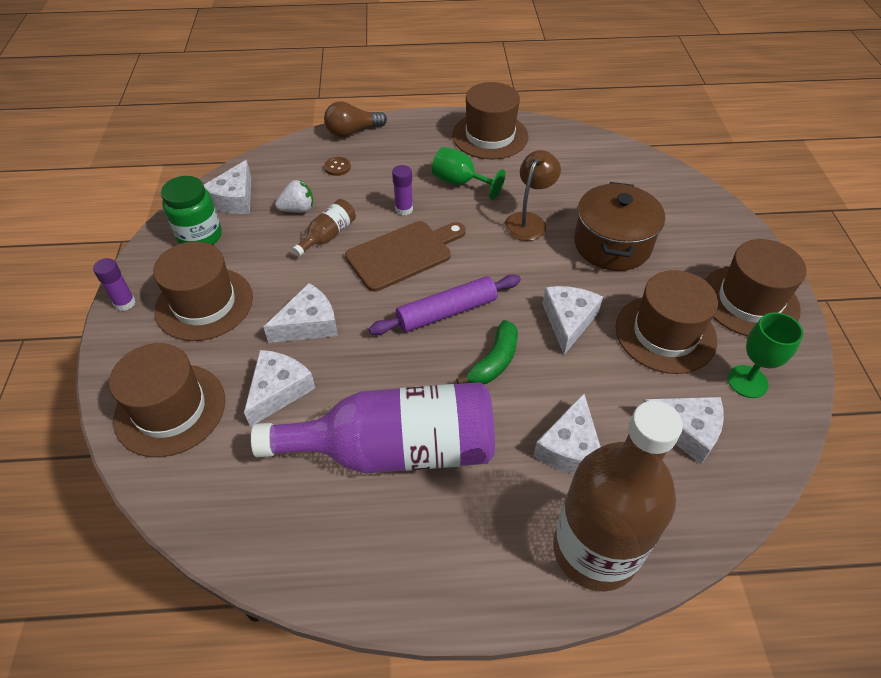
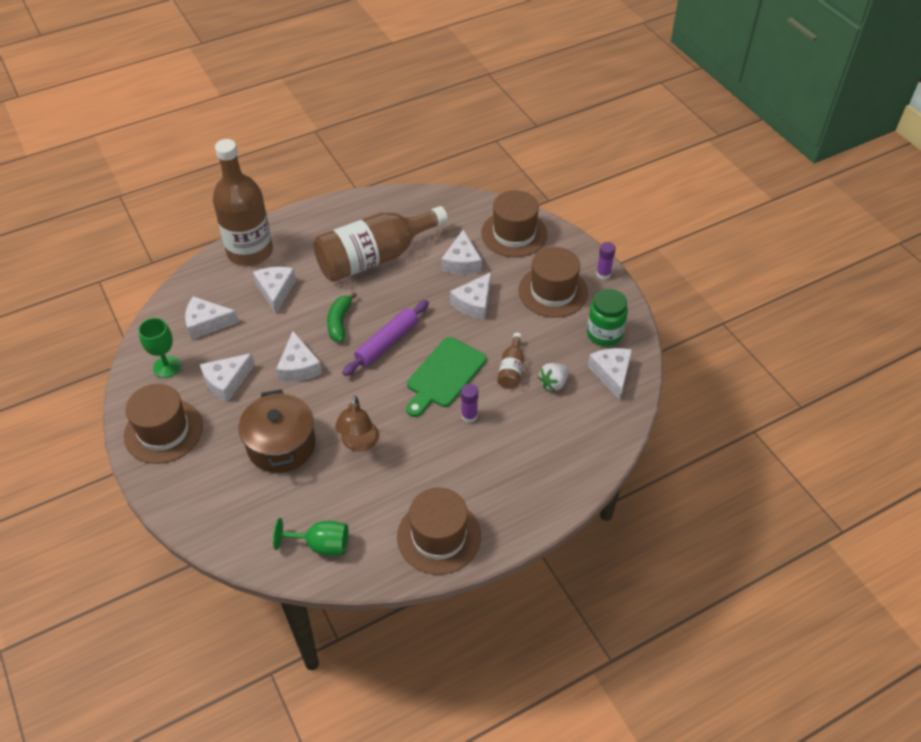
camera: 155 degrees right, 0 degrees up
(337, 167) = (556, 438): brown button -> none
(352, 131) = (576, 487): brown light bulb -> none
(396, 449) = (374, 258): purple bottle -> brown bottle
(403, 254) = (444, 375): brown cutting board -> green cutting board
(460, 183) = (437, 463): green goblet -> green goblet (321, 545)
(665, 333) = (227, 381): brown hat -> white cheese

